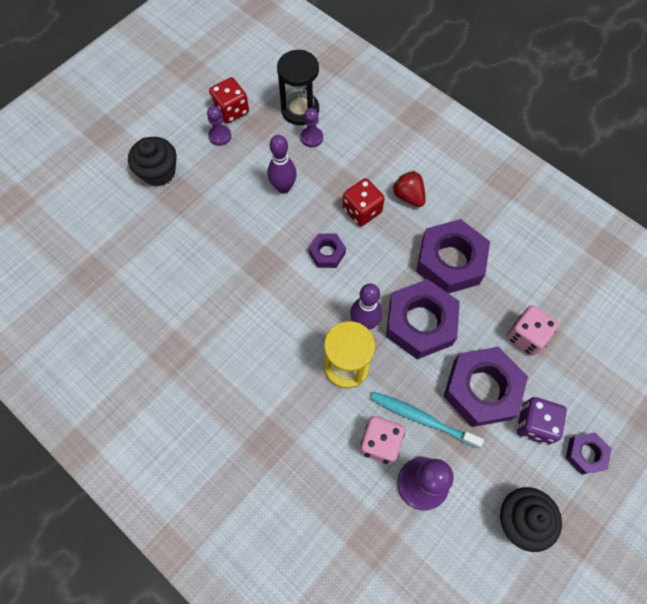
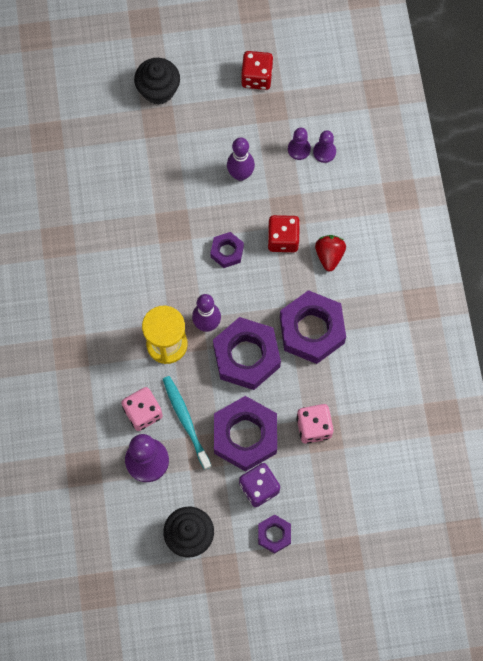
camera: 40 degrees right, 5 degrees up
(220, 136) = (229, 93): purple pawn -> purple pawn (324, 152)
(300, 110) = (311, 118): black hourglass -> none

